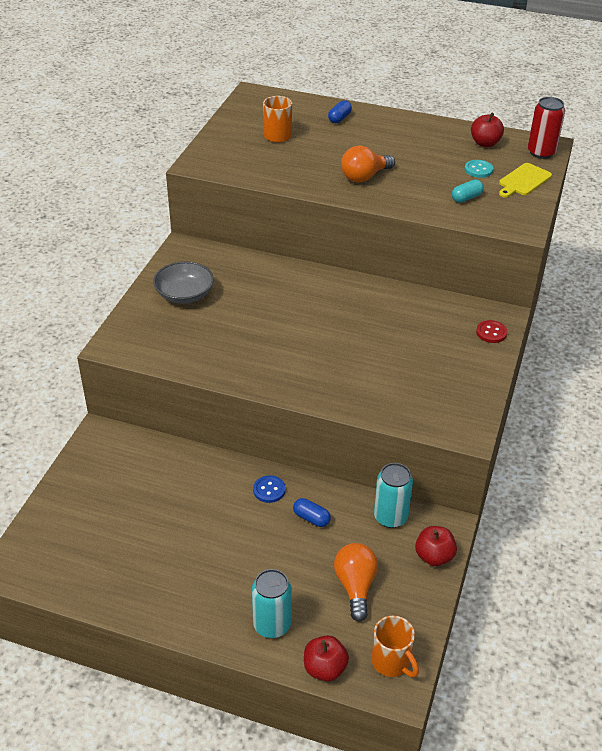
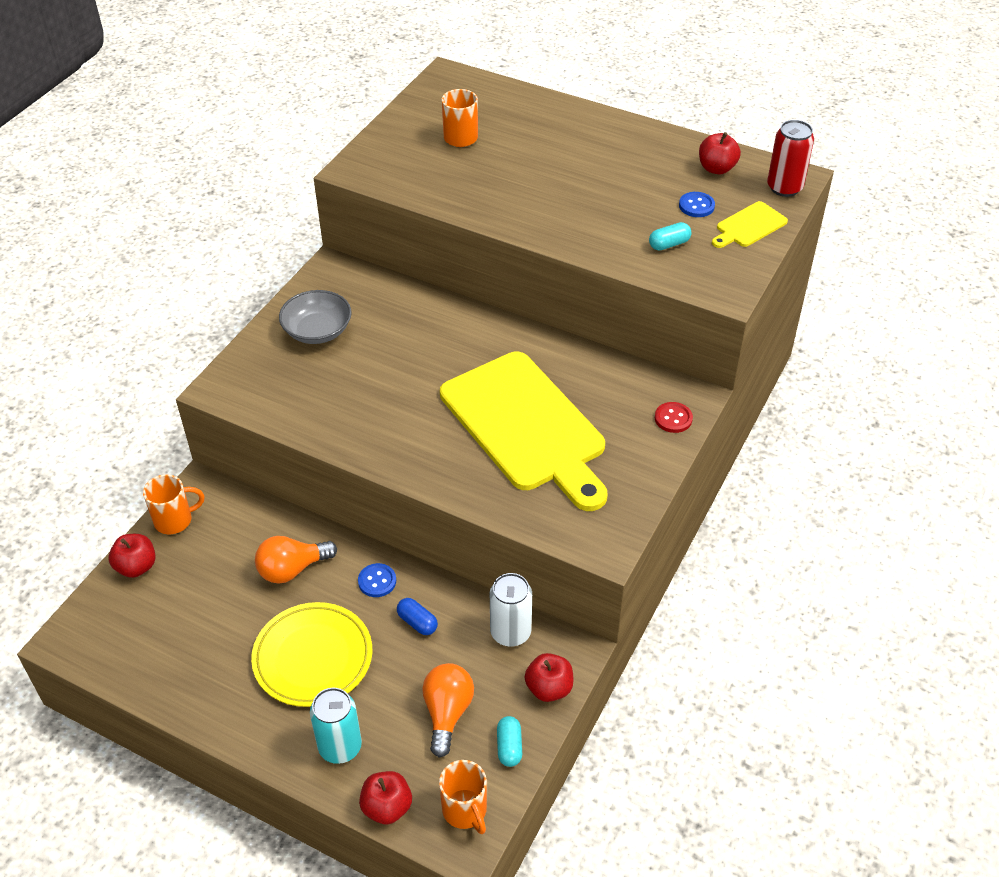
camera: 10 degrees right, 5 degrees up
(59, 501) = (136, 566): none -> red apple
(84, 461) = (175, 520): none -> orange mug
(230, 556) = (313, 657): none -> yellow plate
(339, 118) = (544, 118): blue capsule -> none
(364, 177) = (551, 204): orange light bulb -> orange light bulb (292, 569)
(376, 349) = (526, 426): none -> yellow cutting board
(390, 517) = (510, 632): turquoise can -> white can
(414, 606) = (509, 747): none -> turquoise capsule
(478, 170) = (696, 206): turquoise button -> blue button

